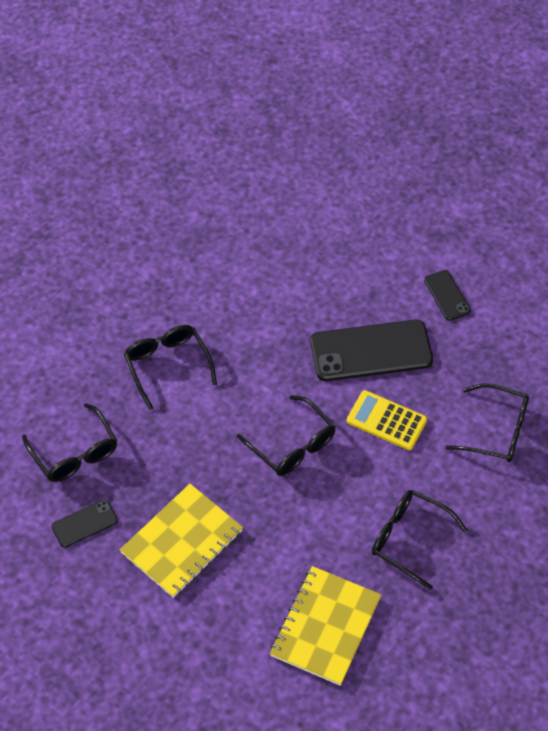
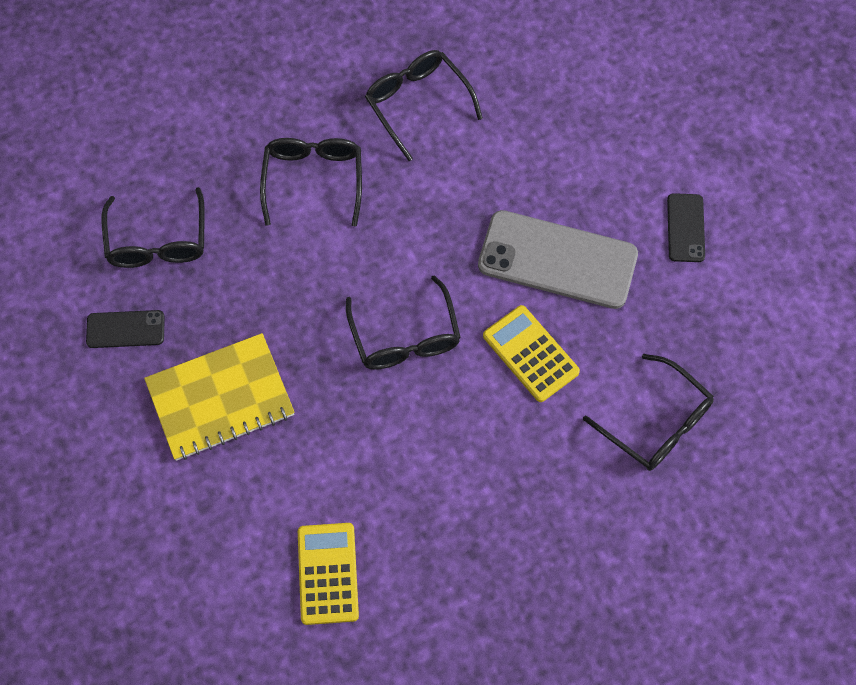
camera: 25 degrees right, 10 degrees up
(325, 626) = (328, 573): yellow notebook -> yellow calculator
(371, 351) = (557, 260): black phone -> grey phone
(410, 539) = (481, 512): black glasses -> black glasses (418, 104)

